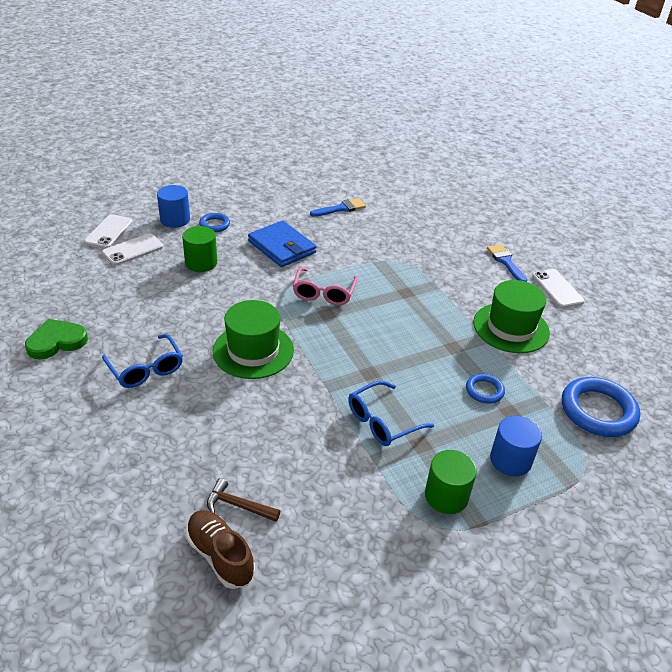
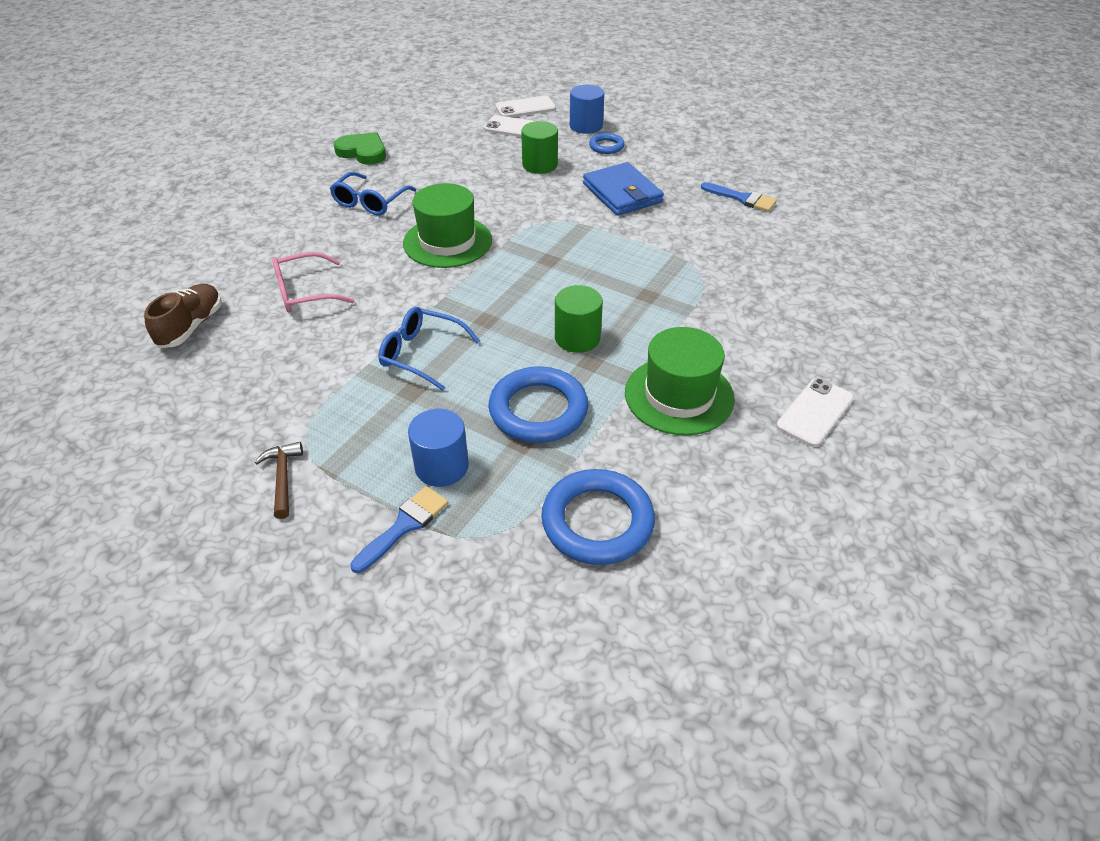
camera: 60 degrees right, 5 degrees up
(238, 505) = (250, 313): brown hammer -> brown hammer (283, 478)
(282, 247) = (622, 193): blue wallet -> blue wallet turned 45 degrees counterclockwise
(324, 293) = (579, 245): pink glasses -> pink glasses (305, 292)
(446, 496) = (350, 434): green cylinder -> green cylinder (577, 338)
(484, 391) = (538, 410): blue ring -> blue ring, size x1.93
(506, 262) = (813, 349): blue brush -> blue brush (404, 525)

